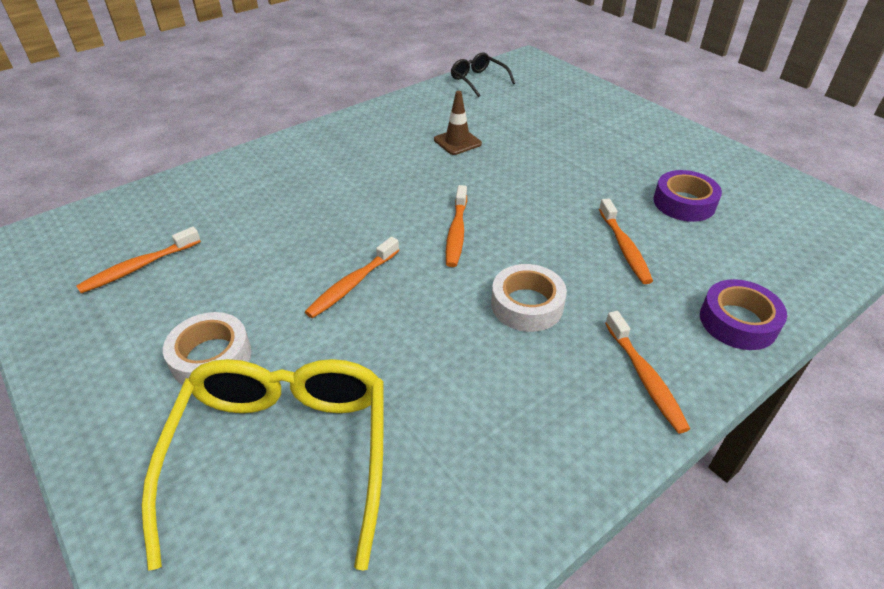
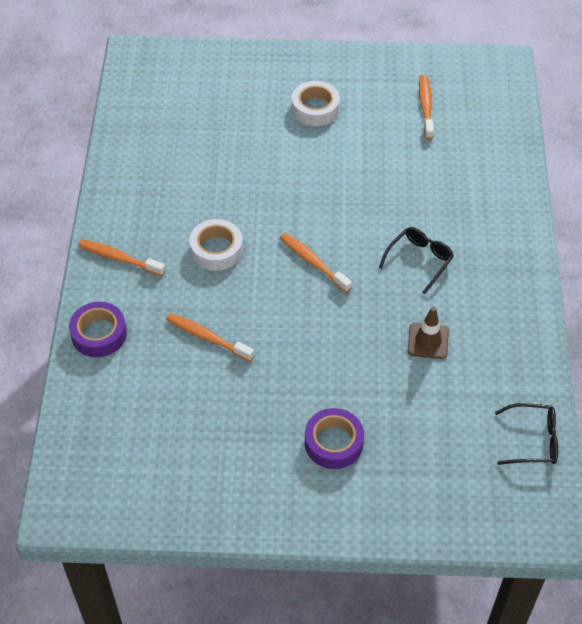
camera: 130 degrees right, 10 degrees up
(283, 455) = (227, 108): yellow glasses -> none
(352, 284) = (315, 186): orange toothbrush -> none
(379, 178) = (419, 261): none -> black glasses
(684, 203) = (208, 418): purple tape -> purple tape (333, 443)

